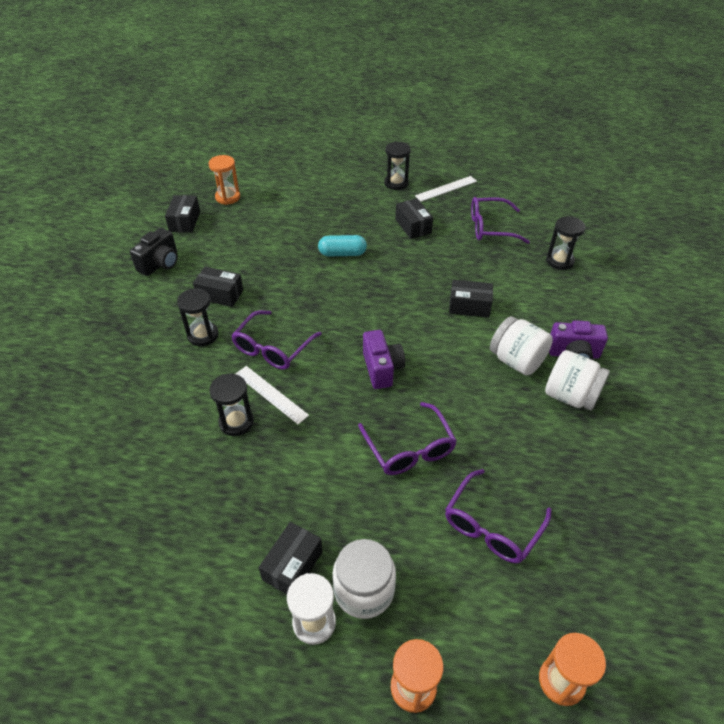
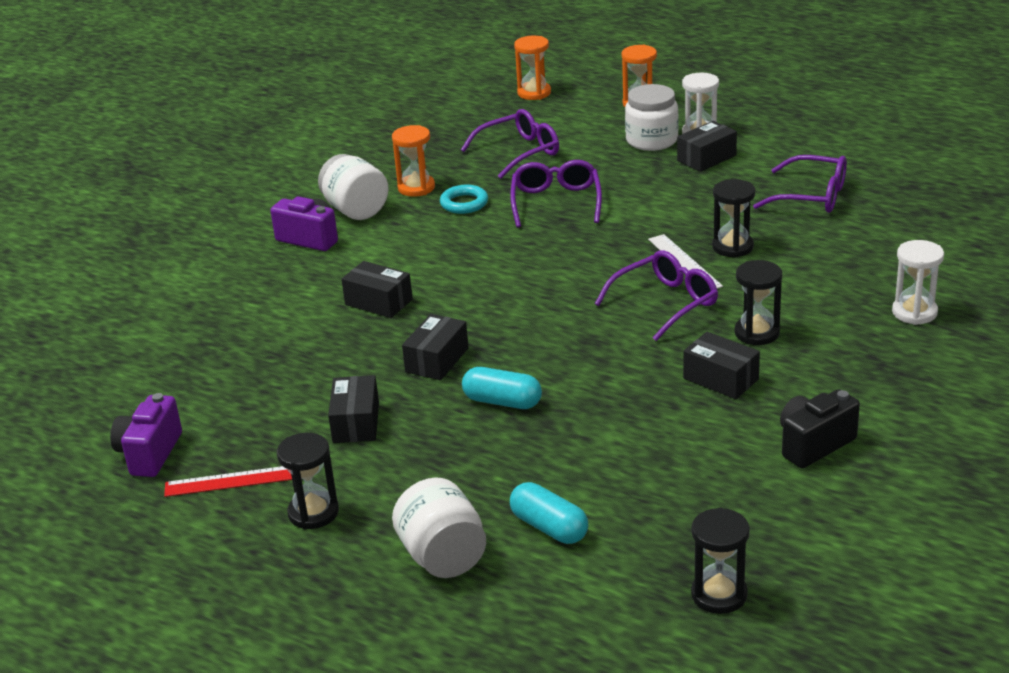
camera: 155 degrees left, 15 degrees down
(90, 379) = (914, 312): none -> white hourglass
(184, 221) = (760, 517): black box -> black box (437, 360)
(228, 197) = (662, 555): orange hourglass -> orange hourglass (416, 188)
(284, 198) = (549, 527): none -> turquoise capsule
(382, 369) = (540, 262): purple camera -> purple camera (150, 453)
(446, 188) = (234, 481): white ruler -> red ruler
(488, 427) = (464, 203): none -> turquoise ring
(491, 227) = (237, 395): purple glasses -> purple glasses (811, 196)
(516, 361) = (379, 244): white jar -> white jar (443, 557)
(559, 261) = (198, 330): black hourglass -> black hourglass (719, 595)

